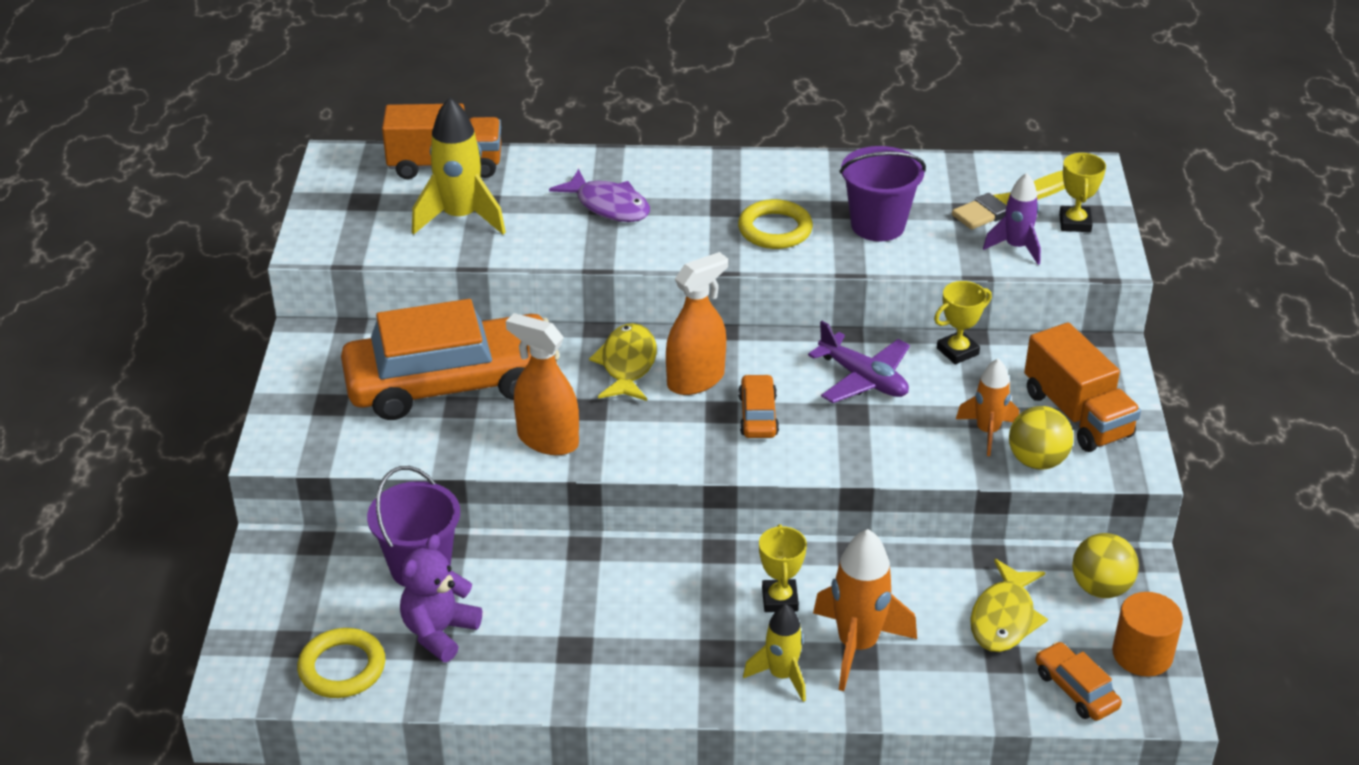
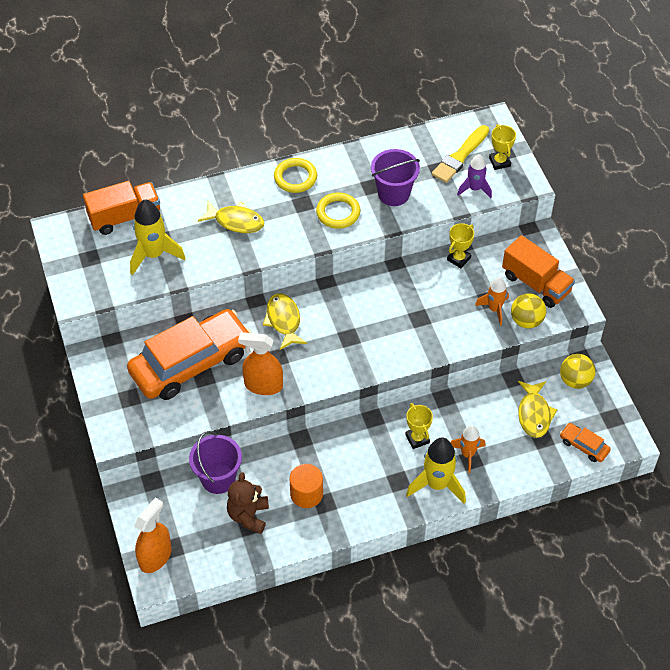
camera: 20 degrees left, 15 degrees up
(342, 668) = (207, 554): yellow ring -> yellow ring (295, 178)
(439, 632) = (248, 515): purple teddy bear -> brown teddy bear
(608, 206) = (236, 221): purple fish -> yellow fish
(696, 380) = (326, 320): orange spray bottle -> orange spray bottle (155, 557)
(758, 415) = (370, 334): orange car -> none
(781, 675) = (437, 484): yellow rocket -> yellow rocket, size x1.60
(857, 645) = (467, 454): orange rocket -> orange rocket, size x0.63
(863, 379) = (416, 293): purple plane -> none
(1142, 654) = (608, 414): orange cylinder -> orange cylinder (306, 494)

